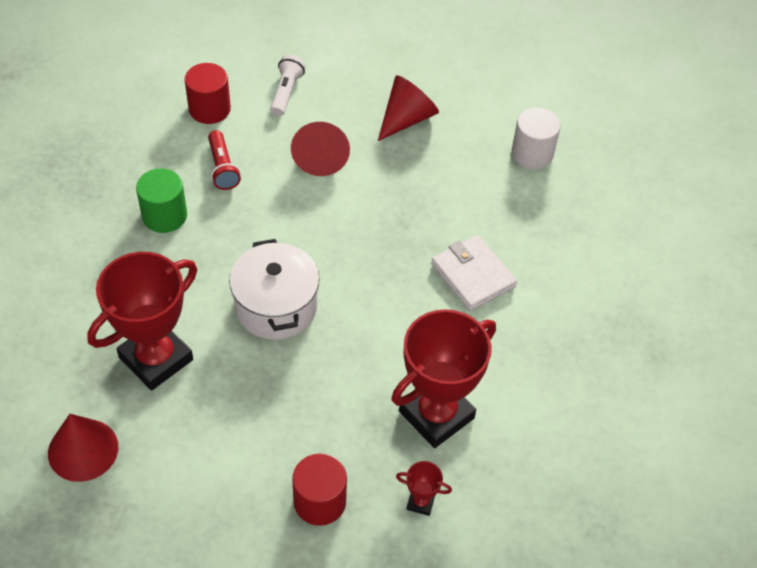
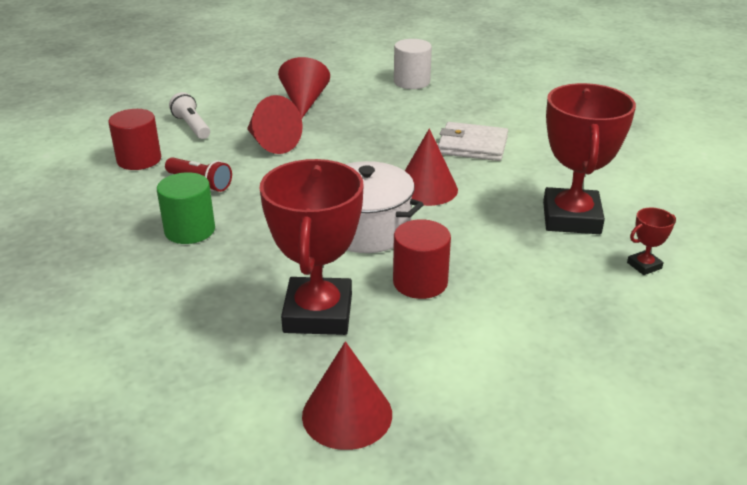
camera: 40 degrees left, 20 degrees down
(319, 501) = (585, 311): red cylinder -> red cylinder (420, 282)
(370, 297) = (426, 189): none -> red cone

